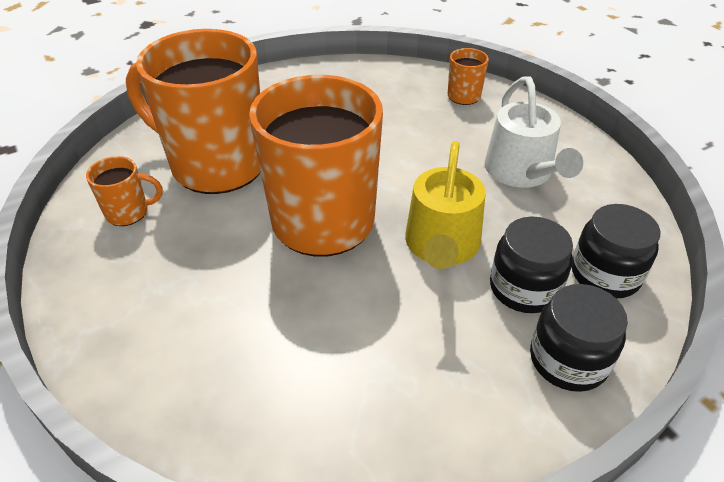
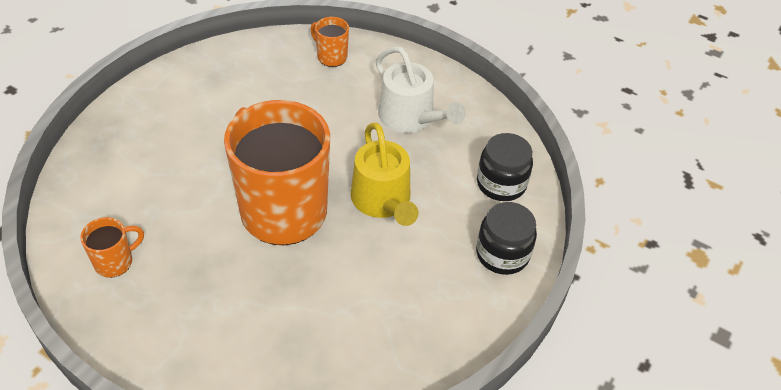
camera: 30 degrees left, 5 degrees up
(216, 165) = (160, 192): orange mug -> none
(524, 288) = (454, 213): black jar -> none

